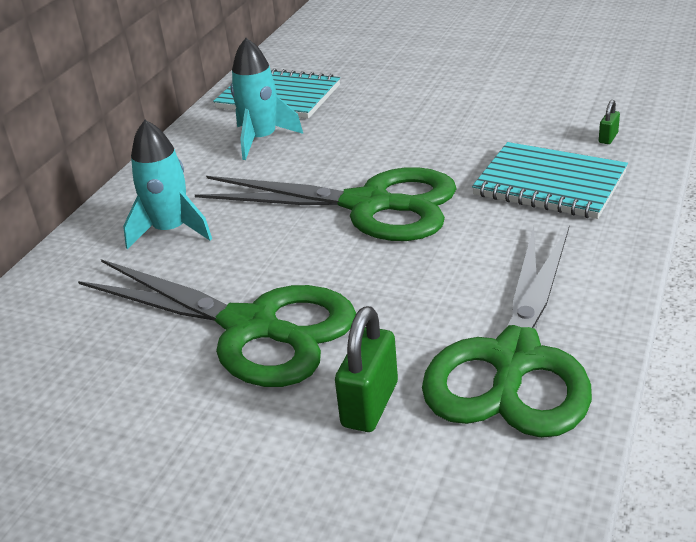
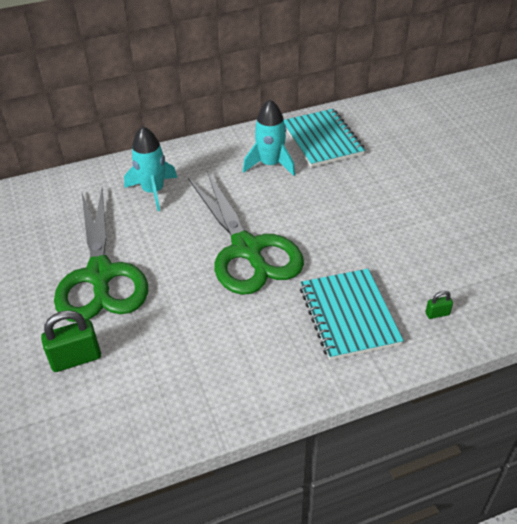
camera: 45 degrees right, 10 degrees up
(514, 360) = (156, 397): green scissors -> none

